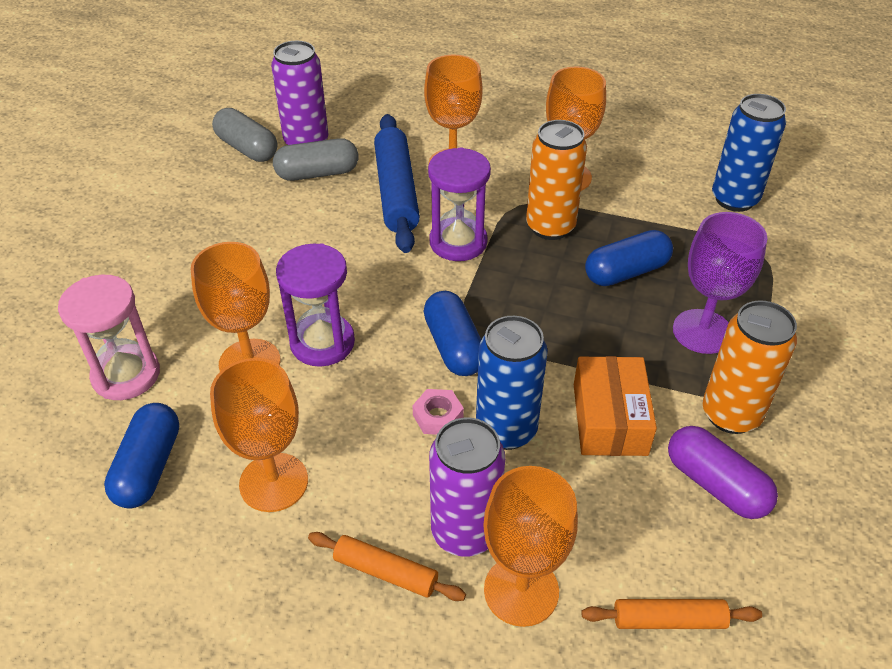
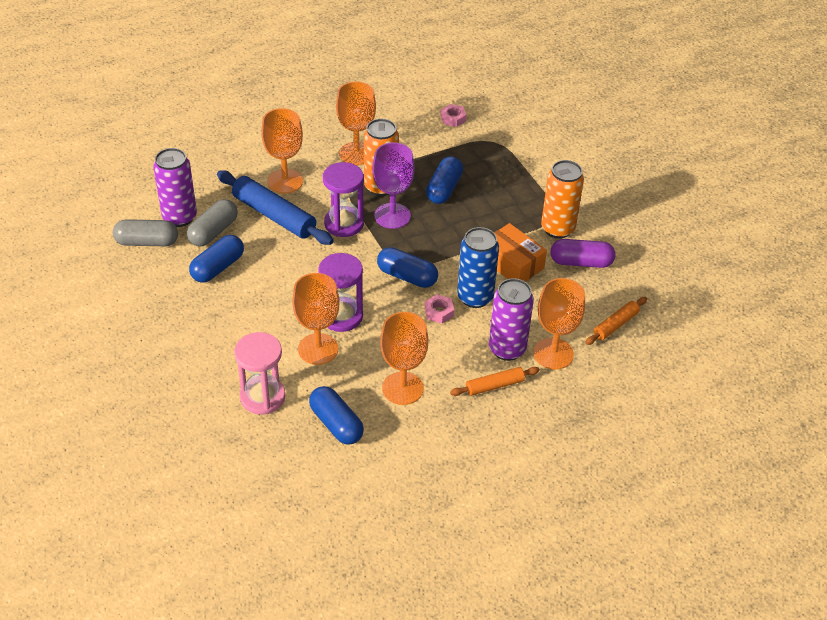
camera: 45 degrees left, 0 degrees up
(273, 210) = (218, 267): none -> blue capsule
(702, 331) = (508, 198): purple goblet -> purple goblet (392, 216)
(734, 199) = (453, 118): blue can -> pink nut

